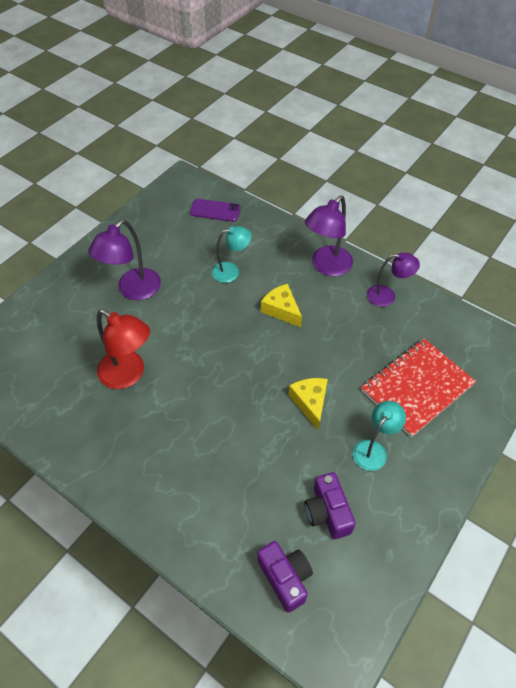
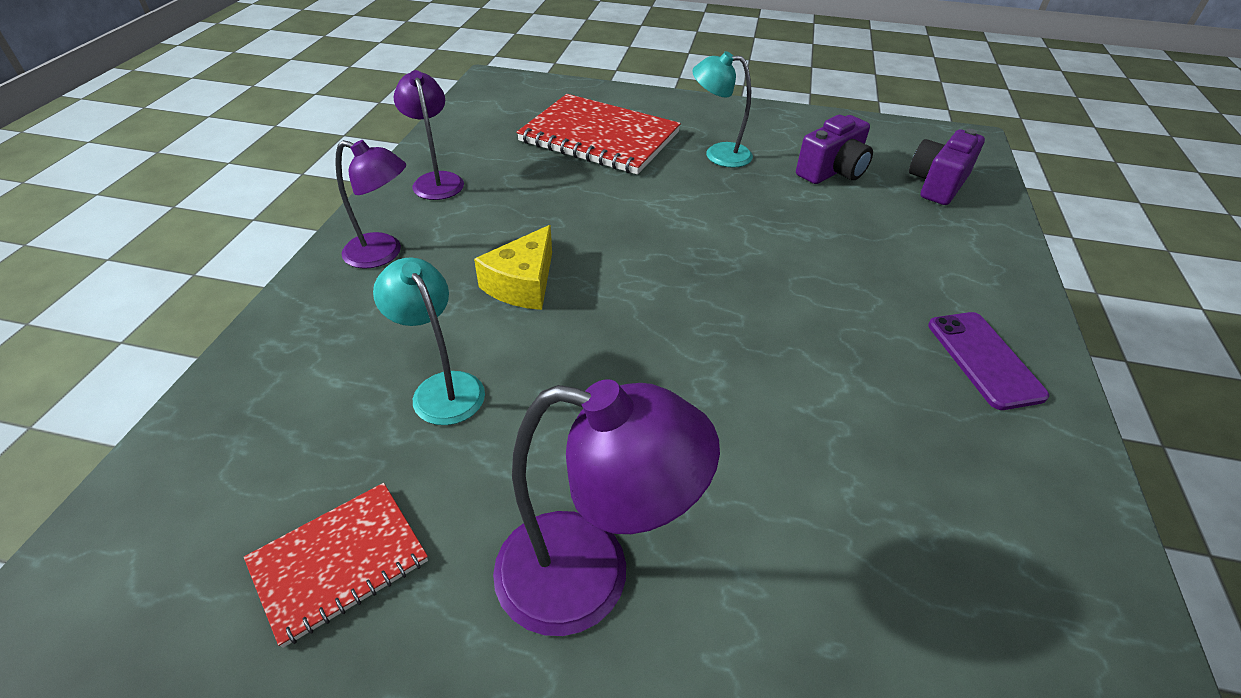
camera: 115 degrees left, 10 degrees down
(129, 374) = (829, 460): red lamp -> none
(175, 238) = (339, 562): none -> red notebook
(215, 210) = (196, 503): purple phone -> purple phone (984, 359)
(310, 403) = (693, 213): yellow cheese -> none
(326, 266) = (383, 253): purple lamp -> purple lamp, size x0.66

